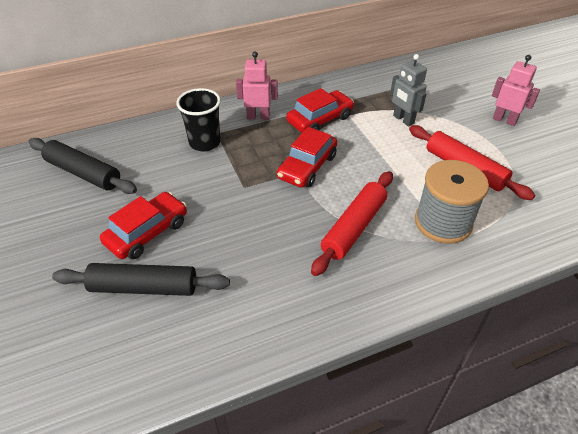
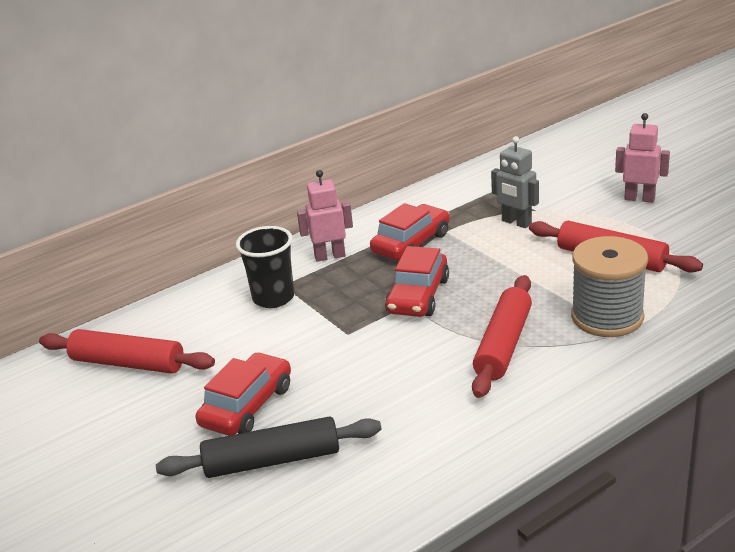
camera: 10 degrees left, 15 degrees down
(83, 173) = (128, 363): black rolling pin -> red rolling pin

